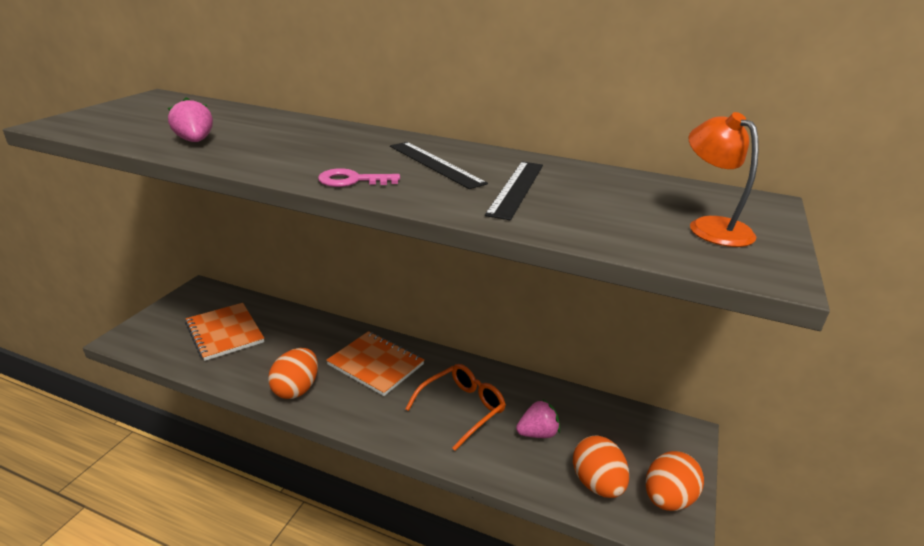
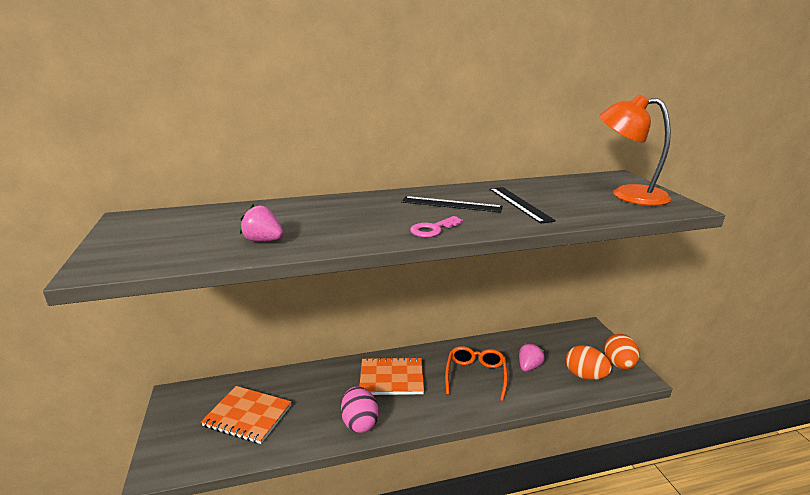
camera: 35 degrees left, 5 degrees down
(296, 389) = (360, 422): orange egg -> pink egg
(711, 226) = (628, 194): orange lamp -> orange lamp, size x1.50

